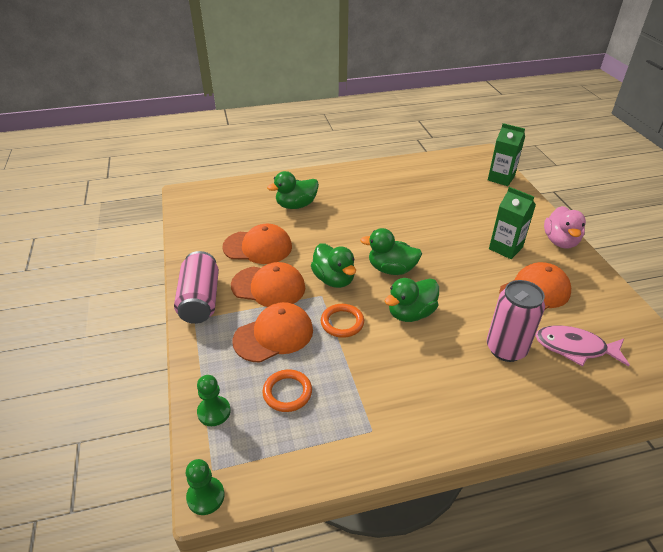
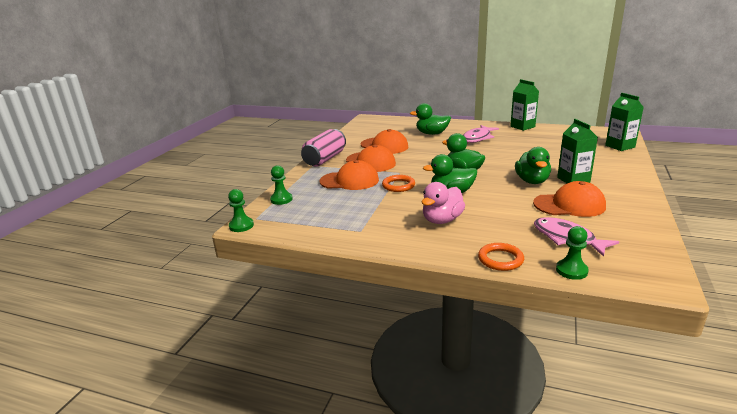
camera: 35 degrees right, 15 degrees down
(287, 392) = (329, 203): orange ring -> orange ring (500, 259)
(334, 279) = (416, 168): green duck -> green duck (532, 181)
(356, 200) = (478, 138): none -> pink fish
(385, 166) = (522, 126): none -> green carton
(506, 349) = (504, 224): pink can -> none
(560, 241) = (633, 186): pink duck -> pink duck (442, 220)
(617, 398) = (571, 270): none -> green pawn

